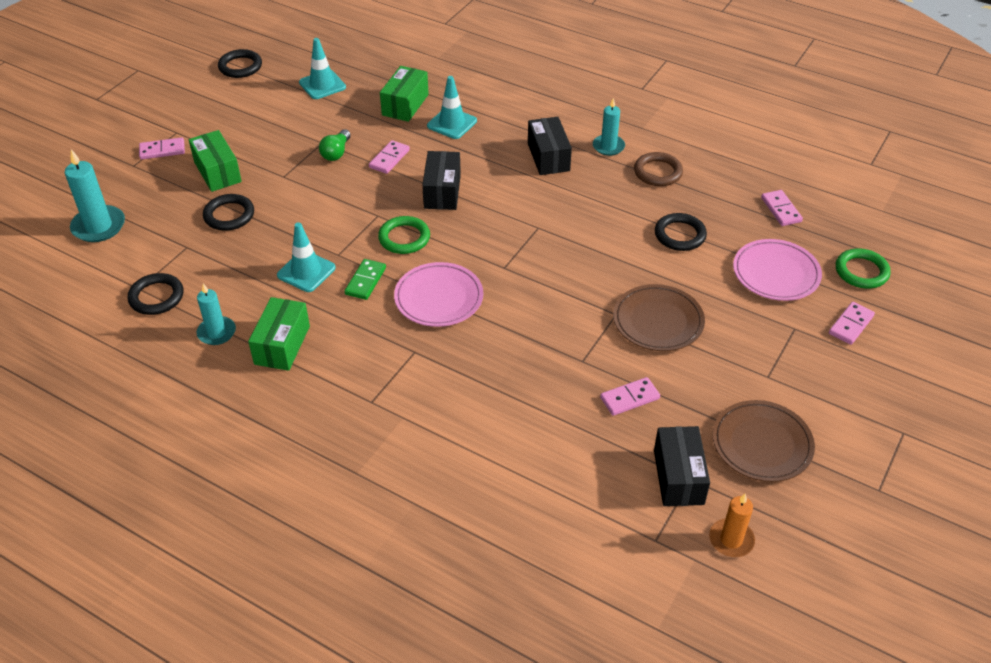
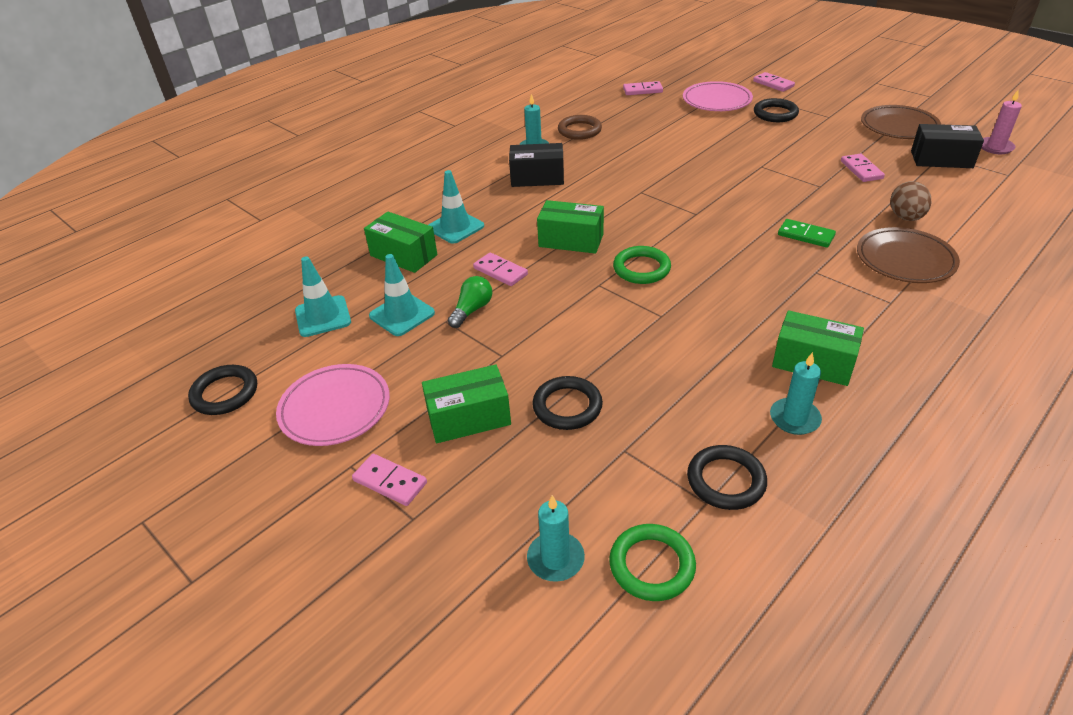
camera: 75 degrees left, 5 degrees down
(99, 226) = (555, 559): turquoise candle -> turquoise candle, size x0.66
(162, 150) = (390, 482): pink domino -> pink domino turned 60 degrees counterclockwise
(306, 271) = (688, 340): turquoise traffic cone -> turquoise traffic cone (402, 314)
(336, 153) = (472, 310): green light bulb -> green light bulb turned 90 degrees counterclockwise
(365, 281) = (708, 297): green domino -> green domino (806, 235)
(439, 298) = (738, 253): pink plate -> pink plate (335, 408)
(442, 192) = (571, 240): black box -> green box
(528, 428) = (905, 217): none -> brown egg
(658, 321) = (770, 150): brown plate -> brown plate (905, 260)
(680, 235) = (665, 130): black ring -> black ring (775, 114)
(731, 540) = (995, 147): orange candle -> pink candle
(861, 271) = (717, 73): green ring -> green ring (652, 565)

